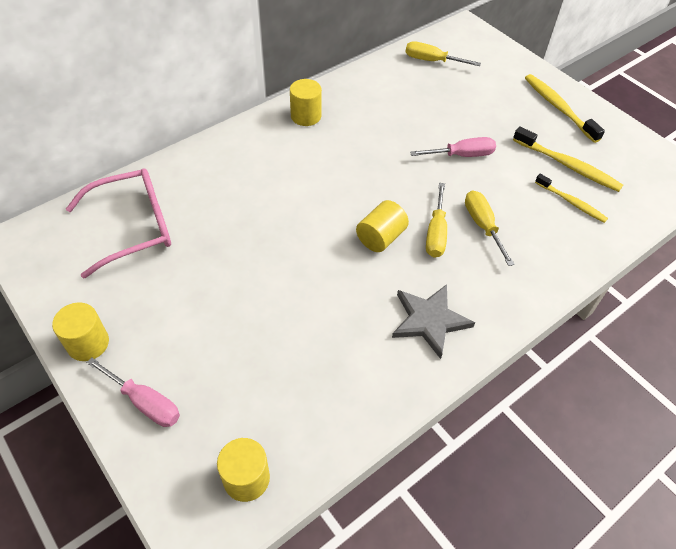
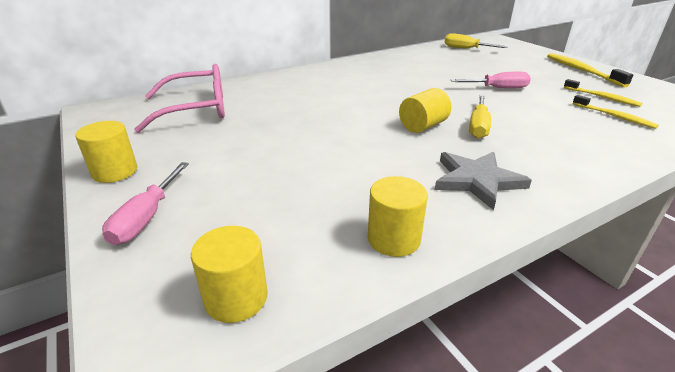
camera: 10 degrees right, 20 degrees down
(145, 402) = (147, 217): pink screwdriver -> pink screwdriver turned 60 degrees clockwise
(306, 116) = (361, 67): yellow cylinder -> yellow cylinder (393, 239)
(482, 226) = (525, 125): yellow screwdriver -> none
(567, 165) = (602, 97): yellow toothbrush -> yellow toothbrush, size x0.65

